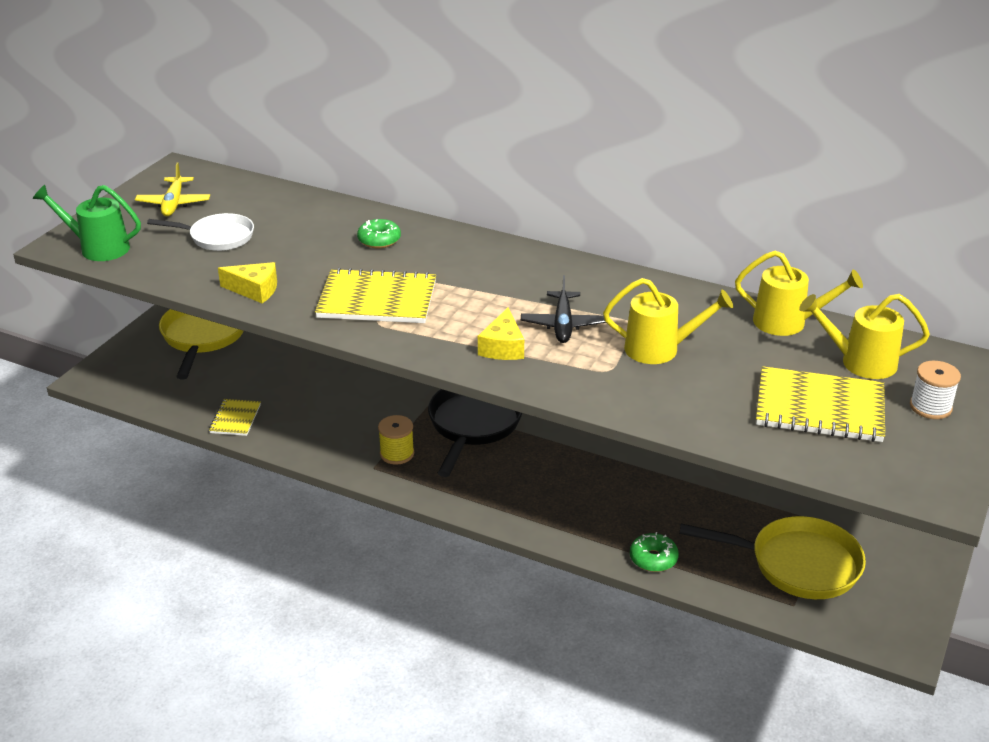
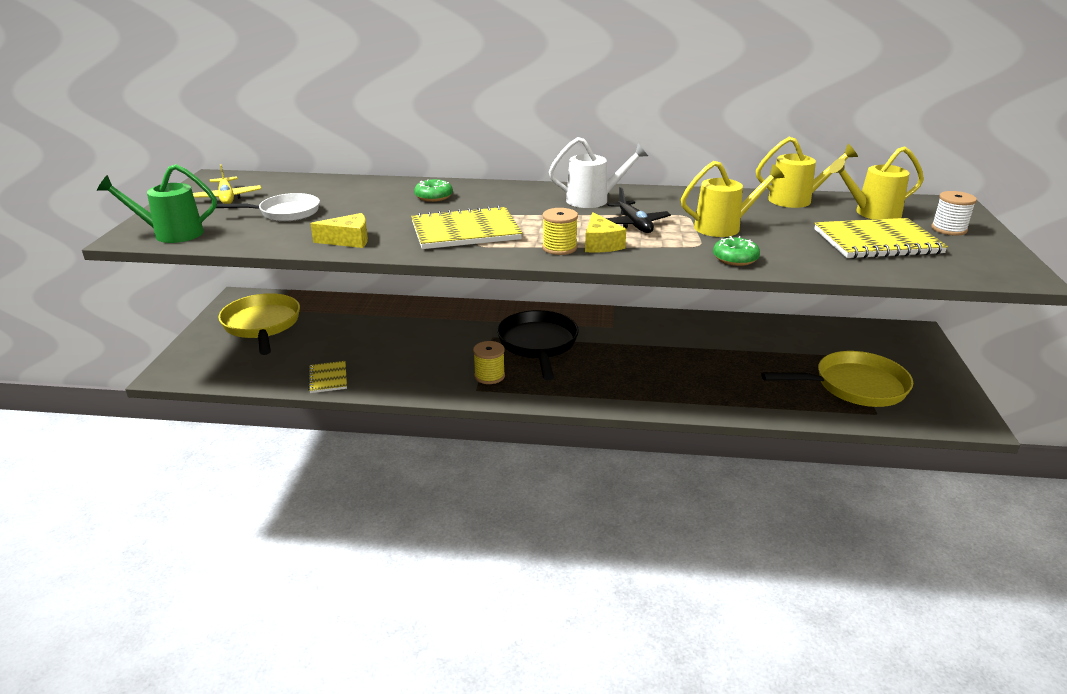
camera: 20 degrees left, 5 degrees down
(455, 344) = (559, 248): none -> yellow spool
(548, 278) = (594, 200): none -> white watering can
(653, 559) = (749, 406): green donut -> green donut (735, 259)

